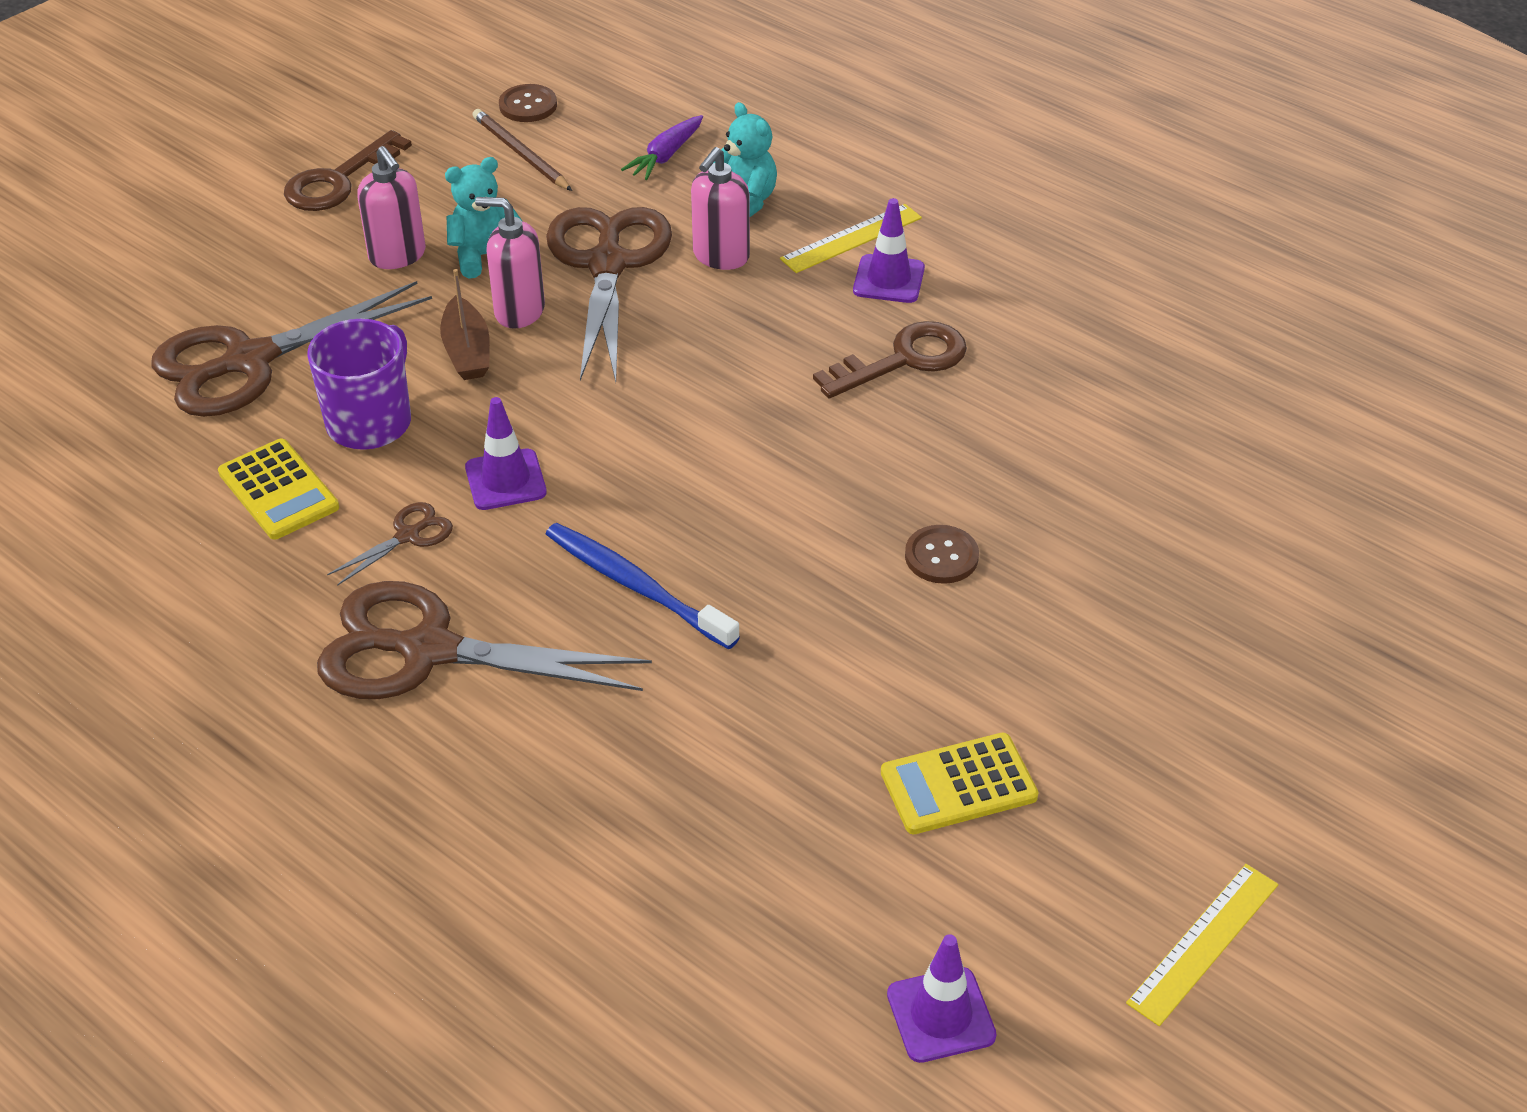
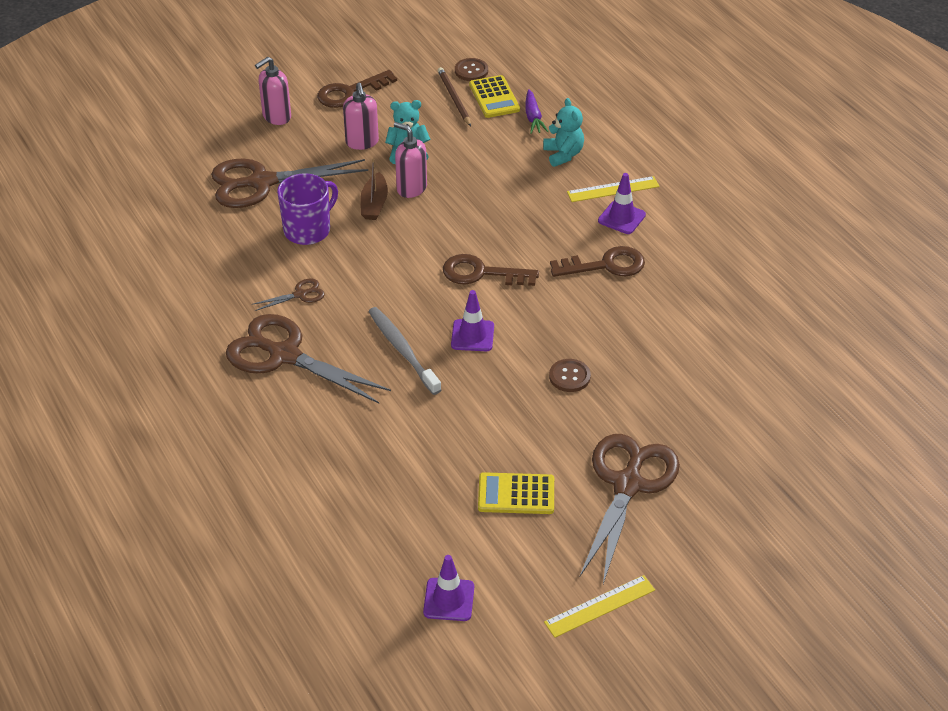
camera: 20 degrees right, 0 degrees up
(279, 490) = (247, 254): yellow calculator -> yellow calculator (494, 97)
(505, 480) = (362, 278): purple traffic cone -> purple traffic cone (472, 335)
(607, 264) = (471, 173): brown scissors -> brown scissors (628, 484)
(635, 585) = (402, 350): blue toothbrush -> grey toothbrush
(665, 156) = (533, 117): purple carrot -> purple carrot turned 60 degrees counterclockwise
(706, 422) = (481, 273): none -> brown key
(720, 256) = (535, 183): pink soap dispenser -> pink soap dispenser (276, 117)

